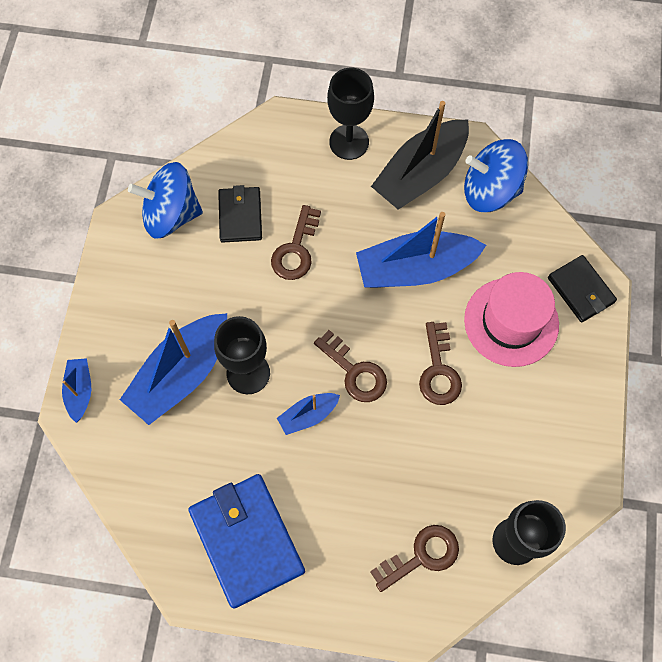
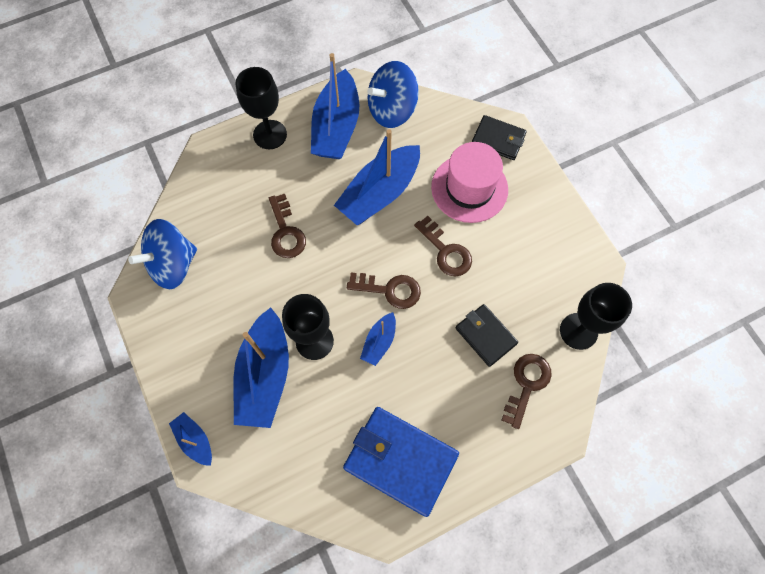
camera: 35 degrees left, 0 degrees up
(240, 216) = (227, 233): black wallet -> black wallet (485, 336)
(420, 174) = (336, 127): black boat -> blue boat

